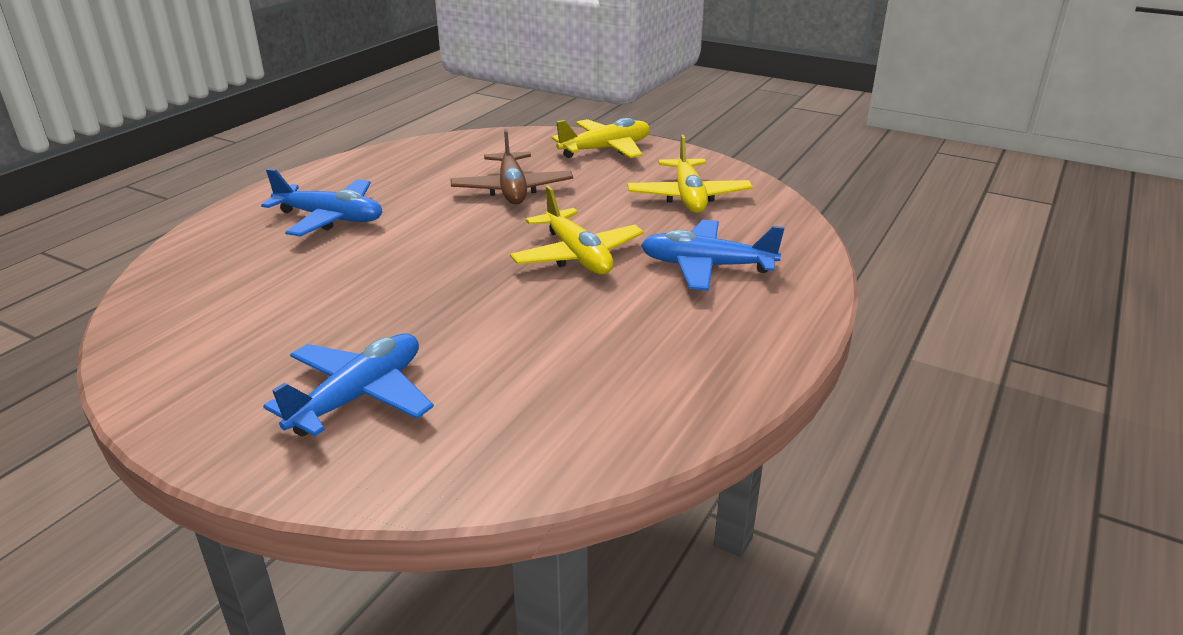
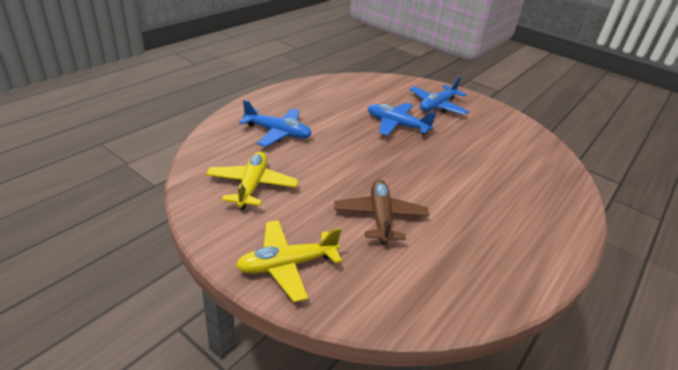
camera: 175 degrees left, 5 degrees up
(330, 218) = (503, 207): blue plane -> blue plane (396, 125)
(577, 255) = (344, 150): yellow plane -> none

